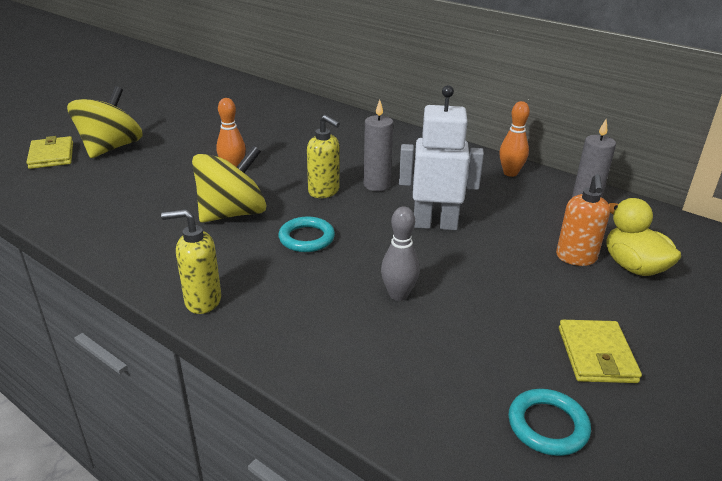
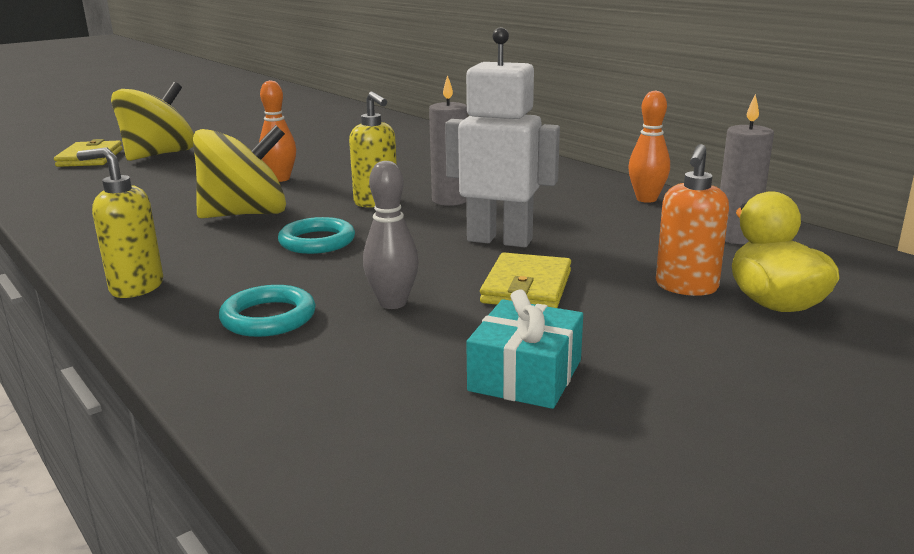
camera: 15 degrees right, 10 degrees down
(519, 349) = (525, 375): none -> turquoise gift
(547, 426) = (505, 467): turquoise ring -> turquoise ring (268, 317)
(596, 355) = (646, 394): yellow wallet -> yellow wallet (527, 287)

